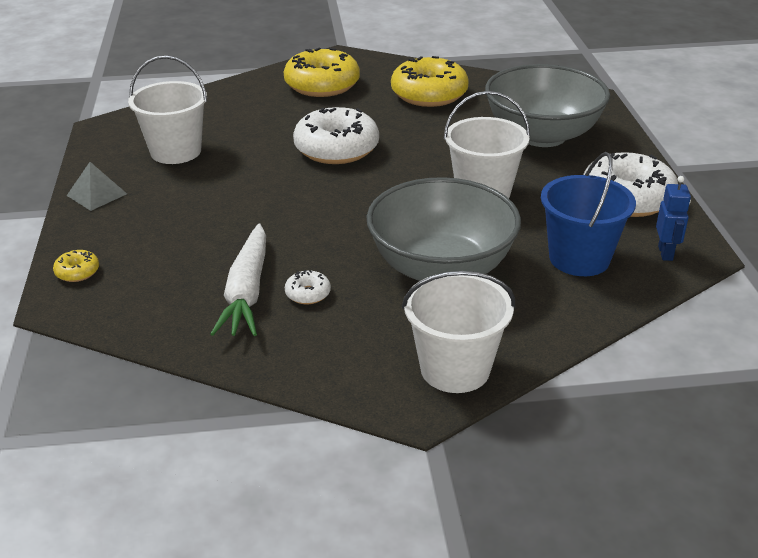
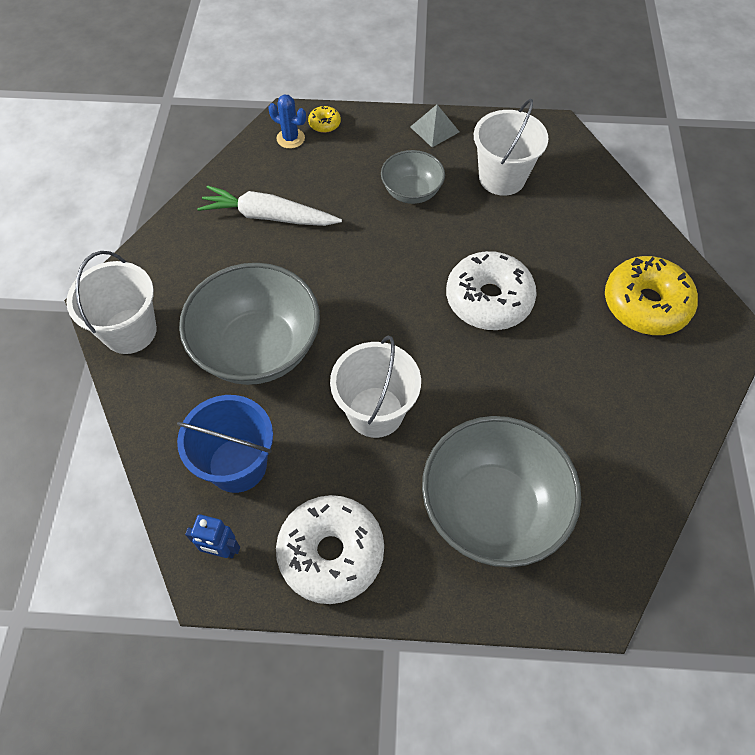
camera: 100 degrees right, 25 degrees up
(104, 295) = (290, 138): none -> blue cactus
(199, 200) = (411, 192): none -> grey bowl
(308, 294) = (253, 253): white donut -> none
(429, 94) = (615, 409): yellow donut -> none

